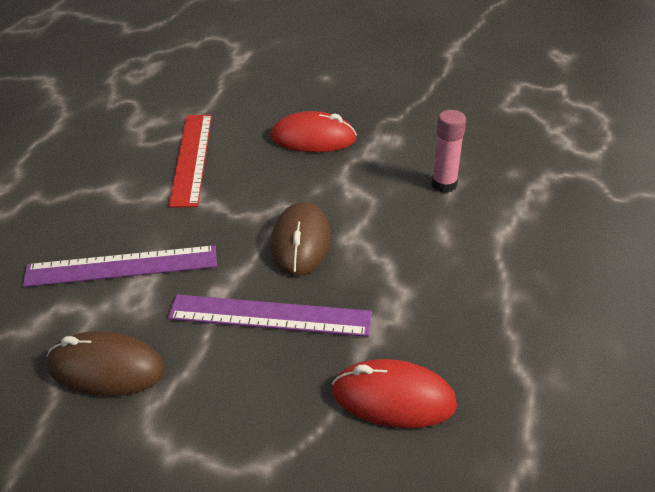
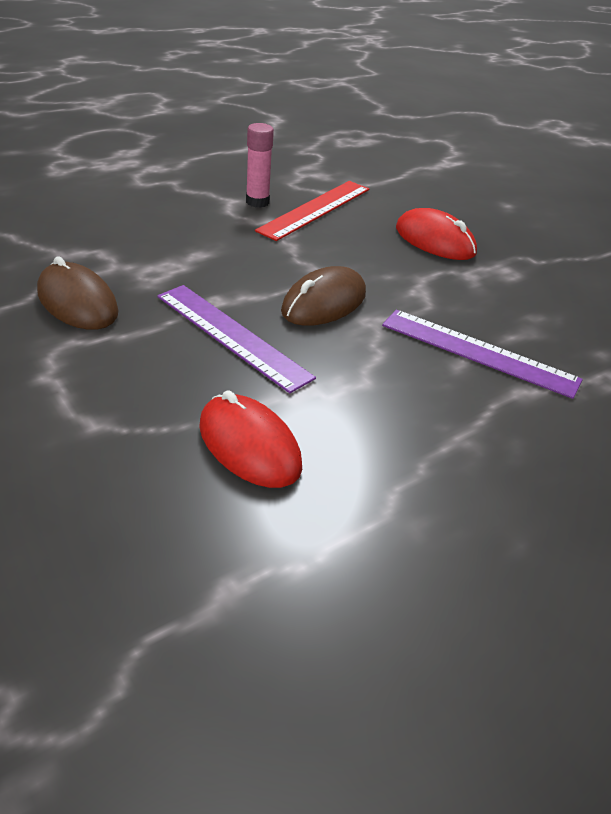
camera: 35 degrees right, 0 degrees up
(122, 266) = (171, 250): purple ruler -> purple ruler (479, 352)
(444, 185) = (513, 328): pink glue stick -> pink glue stick (257, 202)

